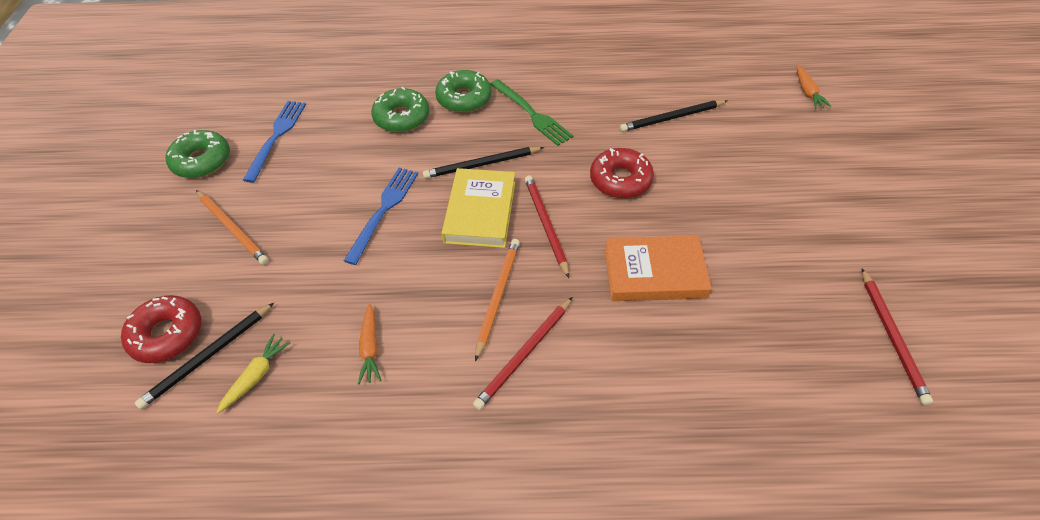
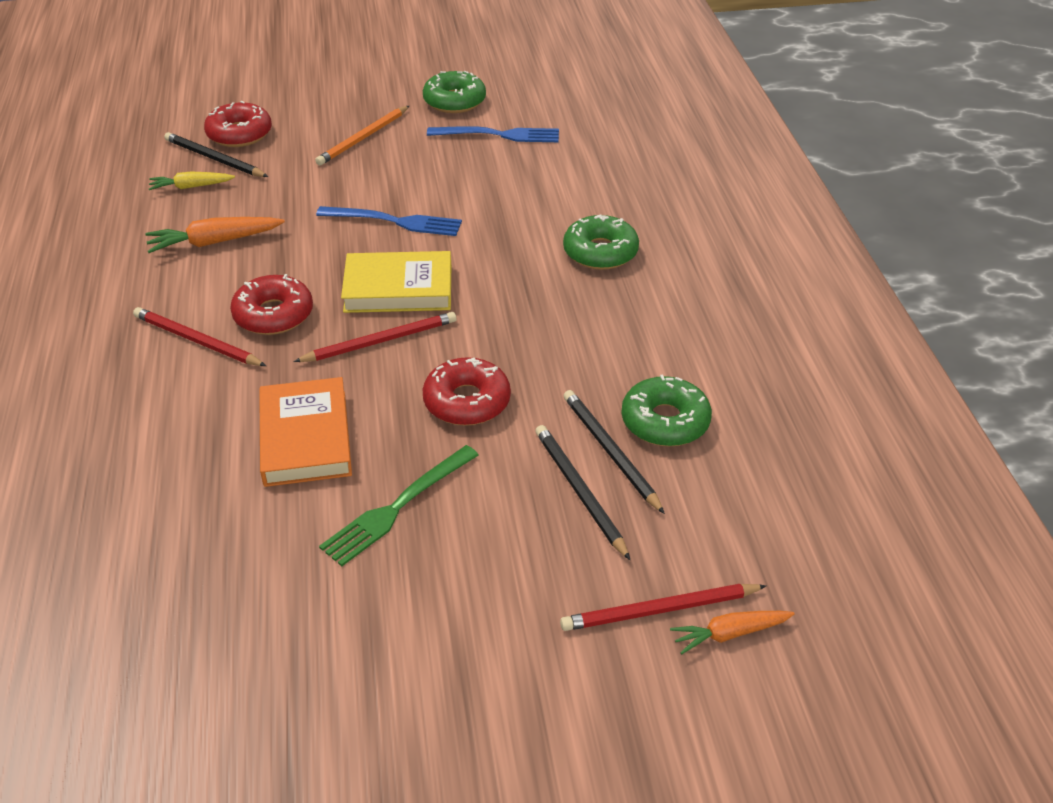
camera: 80 degrees right, 10 degrees down
(256, 376) = (191, 187): yellow carrot -> yellow carrot turned 150 degrees clockwise
(370, 348) = (214, 242): orange carrot -> orange carrot, size x1.51
(402, 117) = (551, 210): green donut -> green donut (665, 421)
(481, 164) = (478, 280): black pencil -> black pencil (579, 491)
(498, 296) = (273, 315): orange pencil -> red donut
(532, 114) = (583, 313): green fork -> green fork (396, 508)
(892, 337) = (188, 681): red pencil -> red pencil (659, 610)

